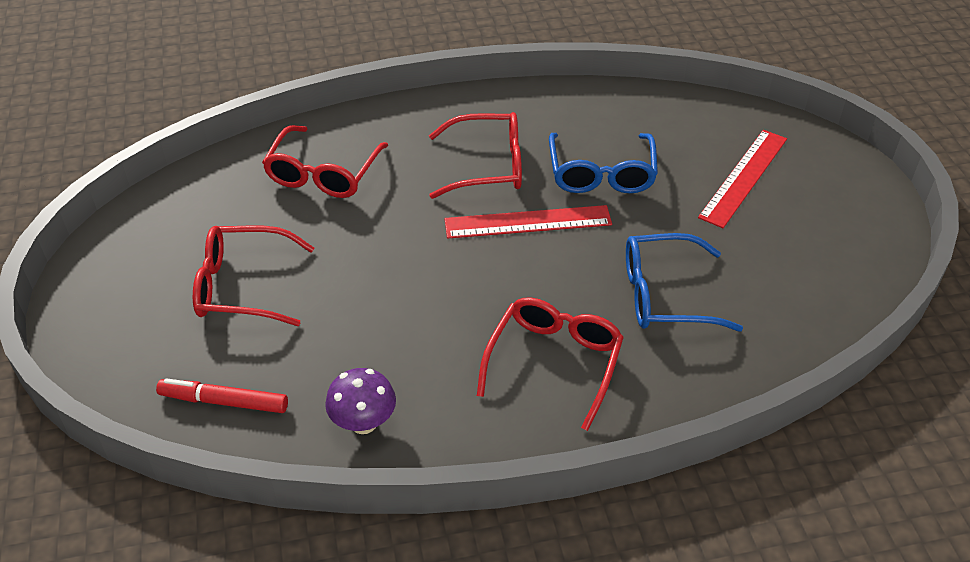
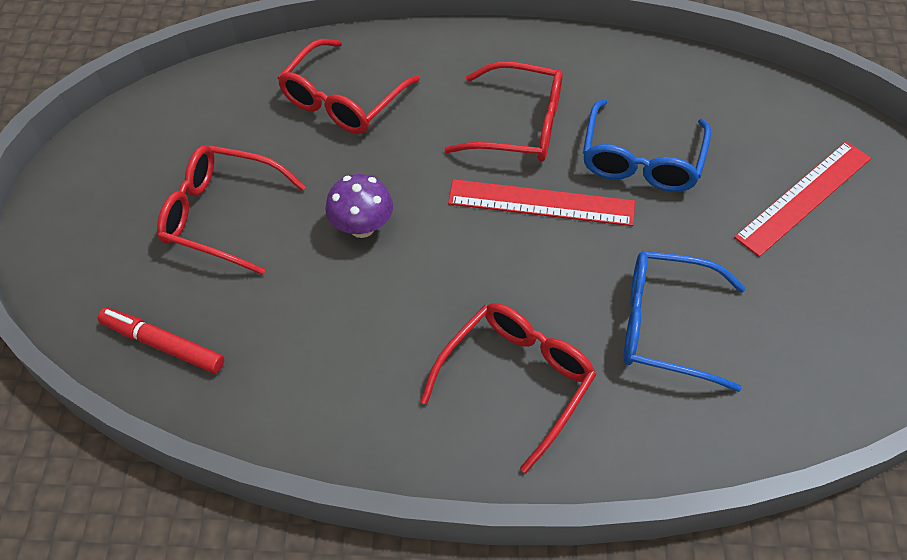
camera: 15 degrees right, 10 degrees up
(363, 422) = (294, 403): purple mushroom -> purple mushroom (362, 227)

